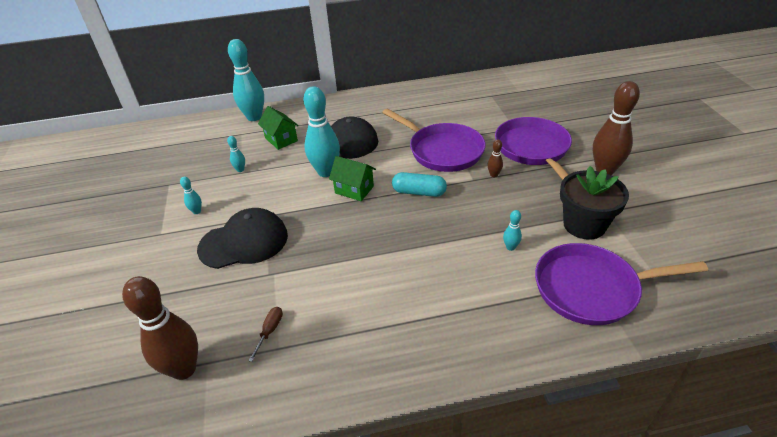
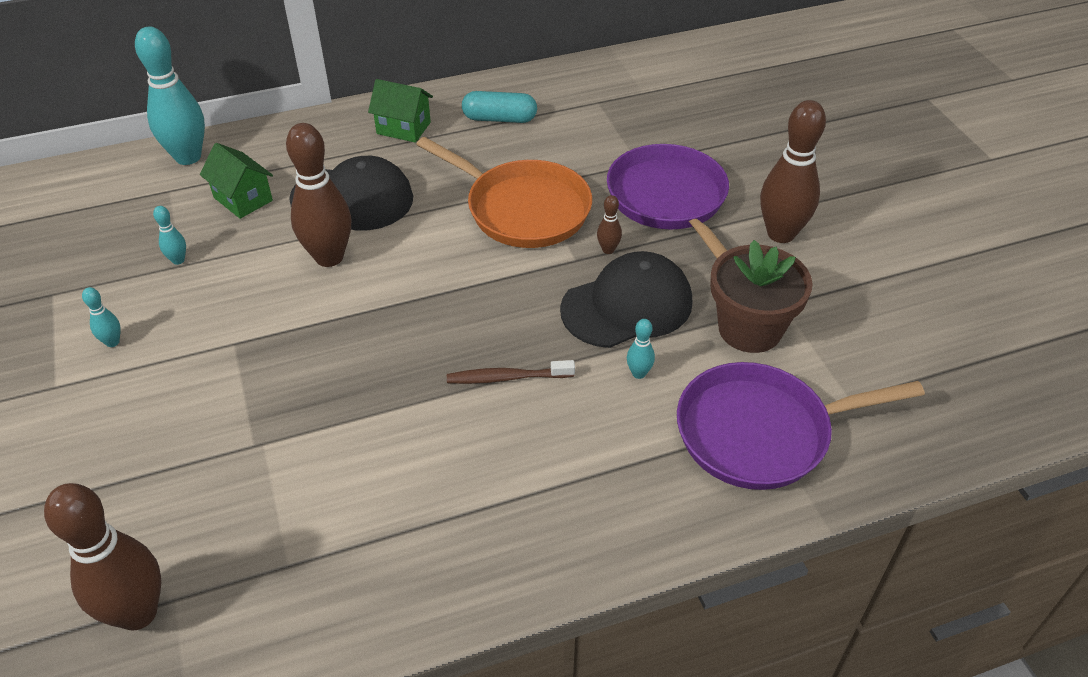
camera: 10 degrees left, 5 degrees up
(244, 242) = (204, 392): black cap -> black cap (627, 305)
(270, 331) = (270, 540): brown screwdriver -> none
(326, 172) = (329, 257): turquoise bowling pin -> brown bowling pin
(354, 190) = (381, 287): green house -> green house (403, 128)
(419, 192) = (489, 287): turquoise capsule -> turquoise capsule (499, 119)
(426, 245) = (507, 378): none -> brown toothbrush
(442, 150) = (522, 209): purple pan -> orange pan
(584, 225) = (750, 329): black flower pot -> brown flower pot

